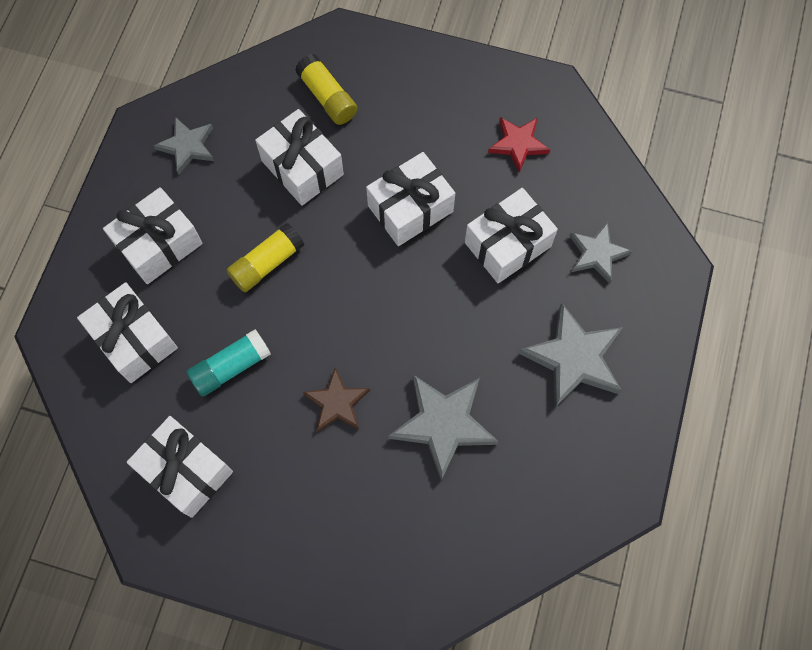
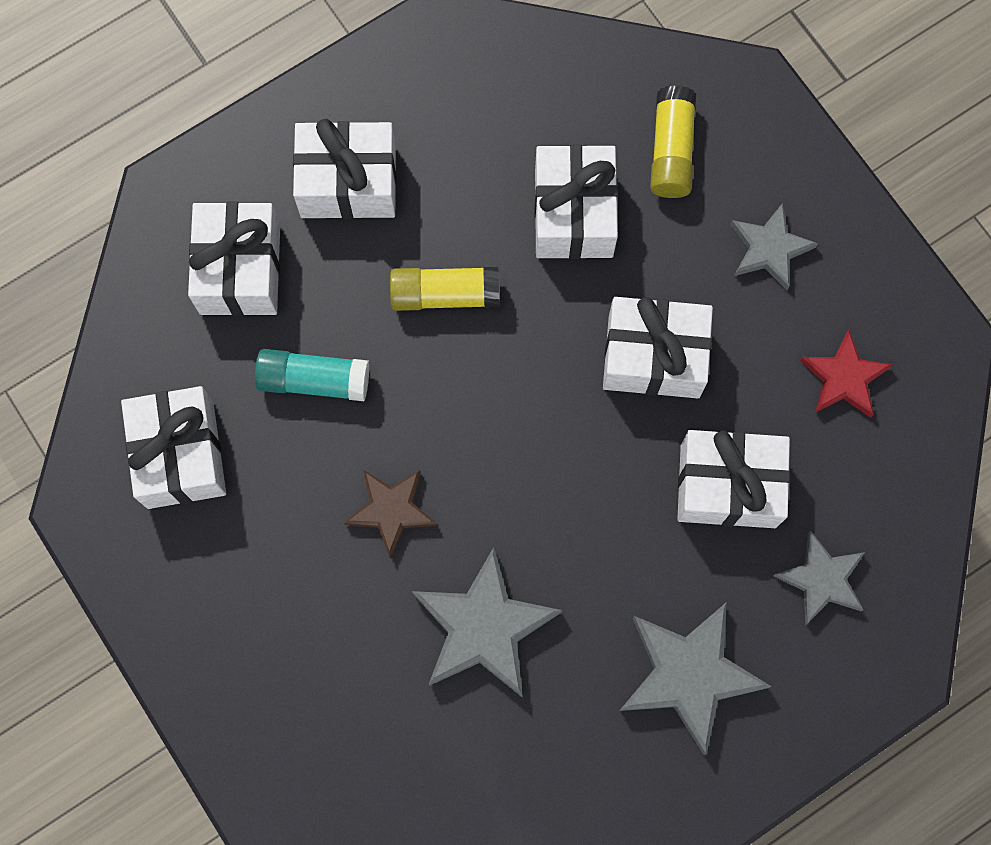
camera: 40 degrees right, 5 degrees up
(187, 146) = (468, 91): grey star -> grey star (769, 249)

